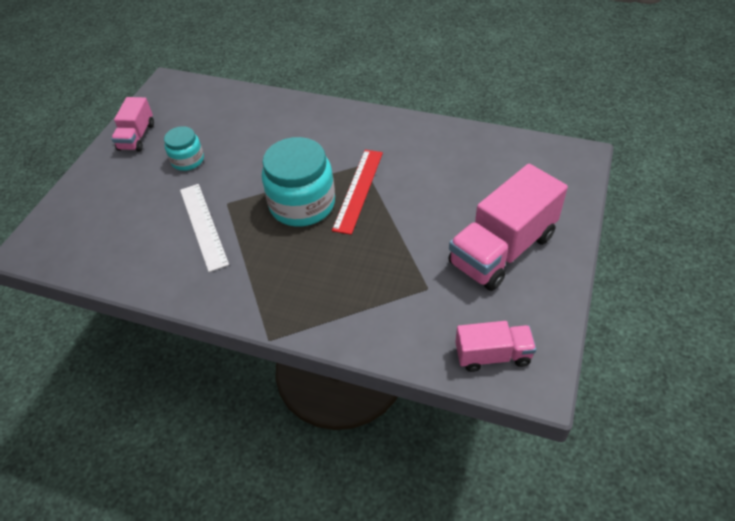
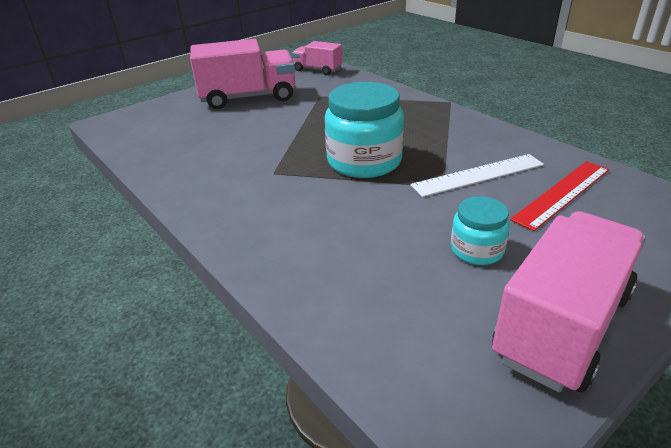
camera: 150 degrees left, 15 degrees down
(137, 137) = (562, 325): pink truck -> pink truck, size x1.82
(203, 226) = (478, 175): white ruler -> white ruler turned 60 degrees clockwise
(358, 190) = (302, 155): red ruler -> red ruler (562, 193)

